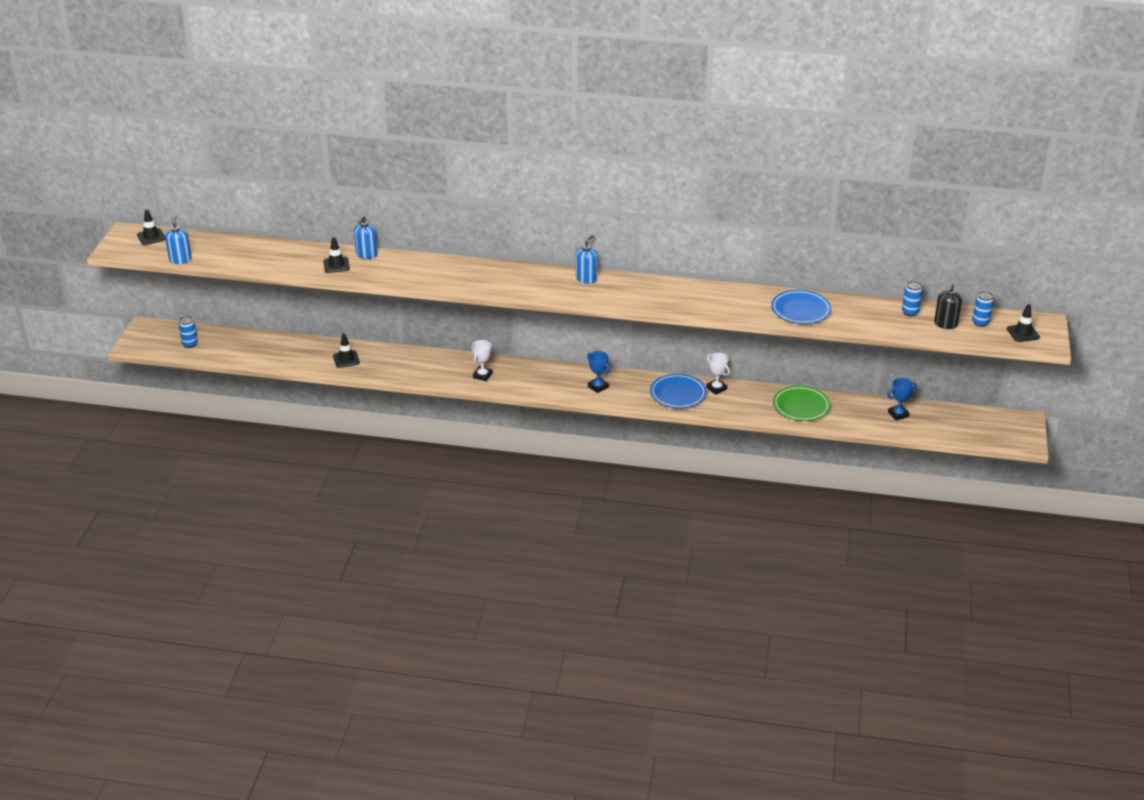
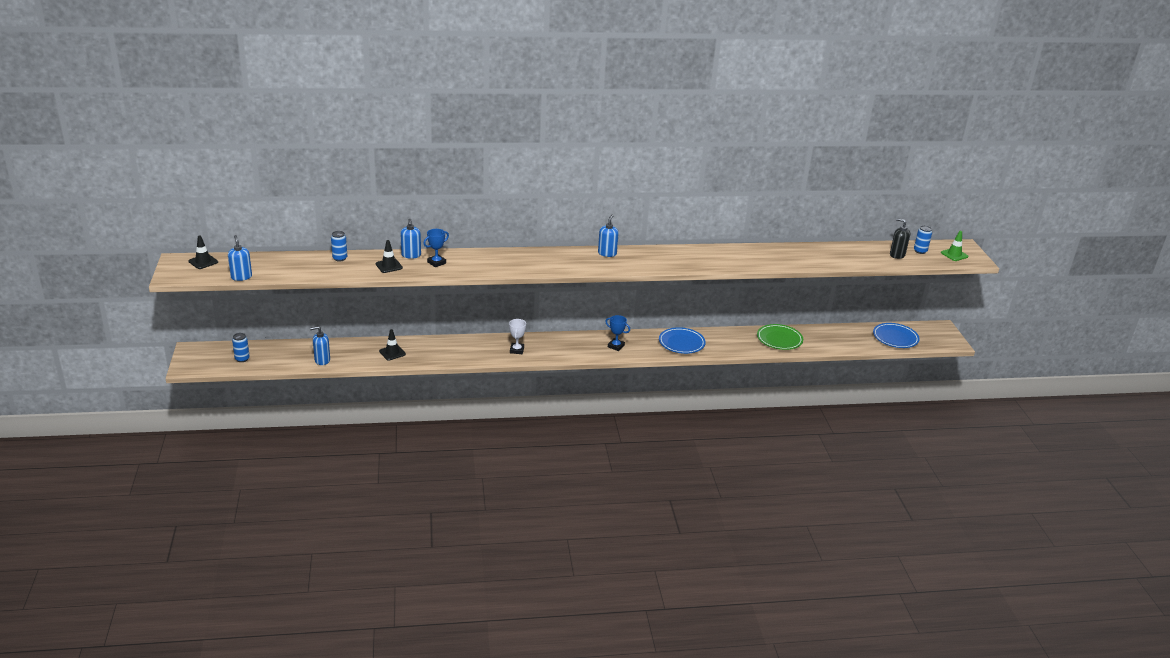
camera: 20 degrees left, 5 degrees down
(269, 357) = (322, 360): none -> blue soap dispenser
(716, 388) = (708, 335): white trophy -> none
(800, 310) = (787, 257): blue plate -> blue plate (895, 338)
(898, 414) = (852, 335): blue trophy -> blue trophy (436, 263)
(910, 312) = (866, 250): blue can -> blue can (340, 258)
(945, 324) = (897, 255): black soap dispenser -> black soap dispenser turned 120 degrees clockwise
(1023, 333) = (954, 255): black traffic cone -> green traffic cone

